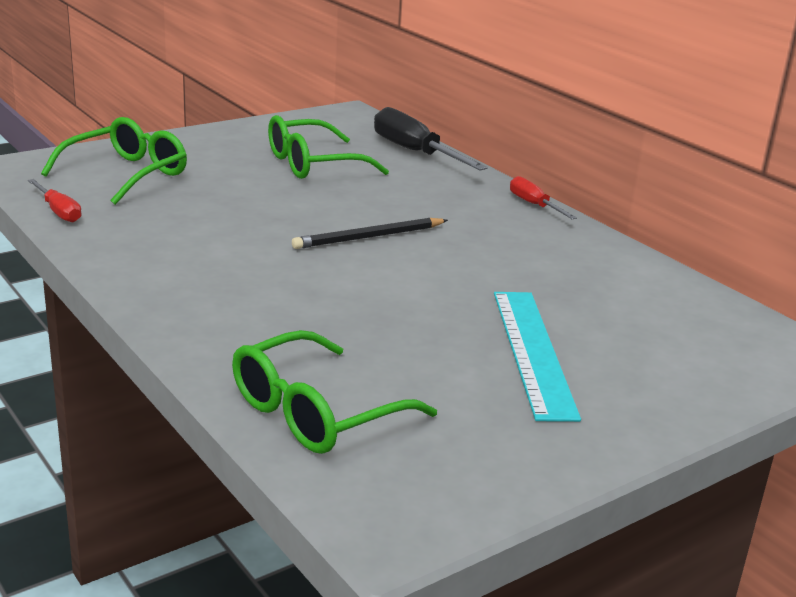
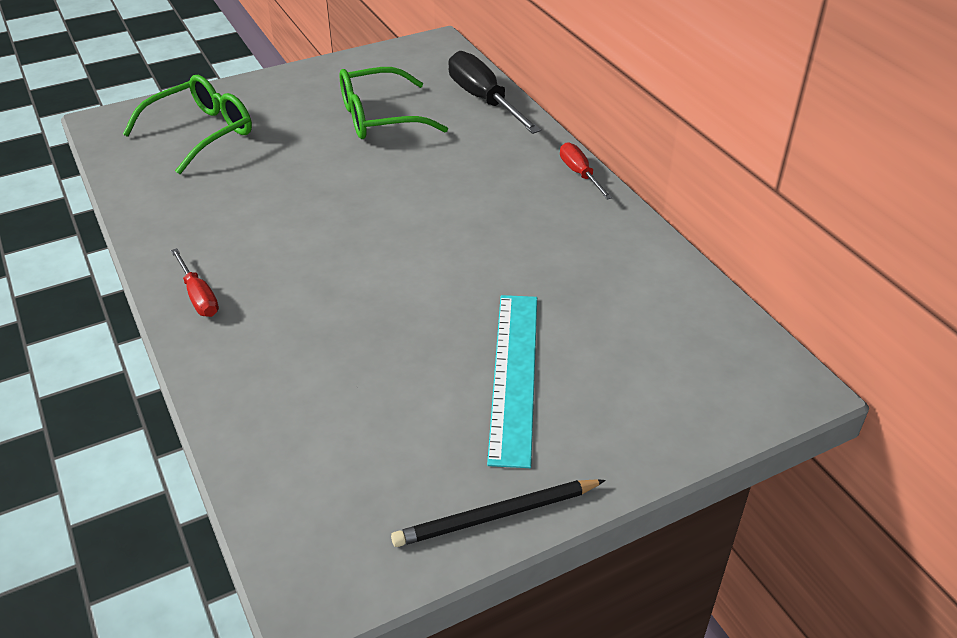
camera: 10 degrees right, 15 degrees up
(58, 211) = (128, 183): red screwdriver -> red screwdriver (198, 296)
(315, 413) = (287, 447): green glasses -> none
(369, 237) = (403, 218): black pencil -> black pencil (496, 516)

